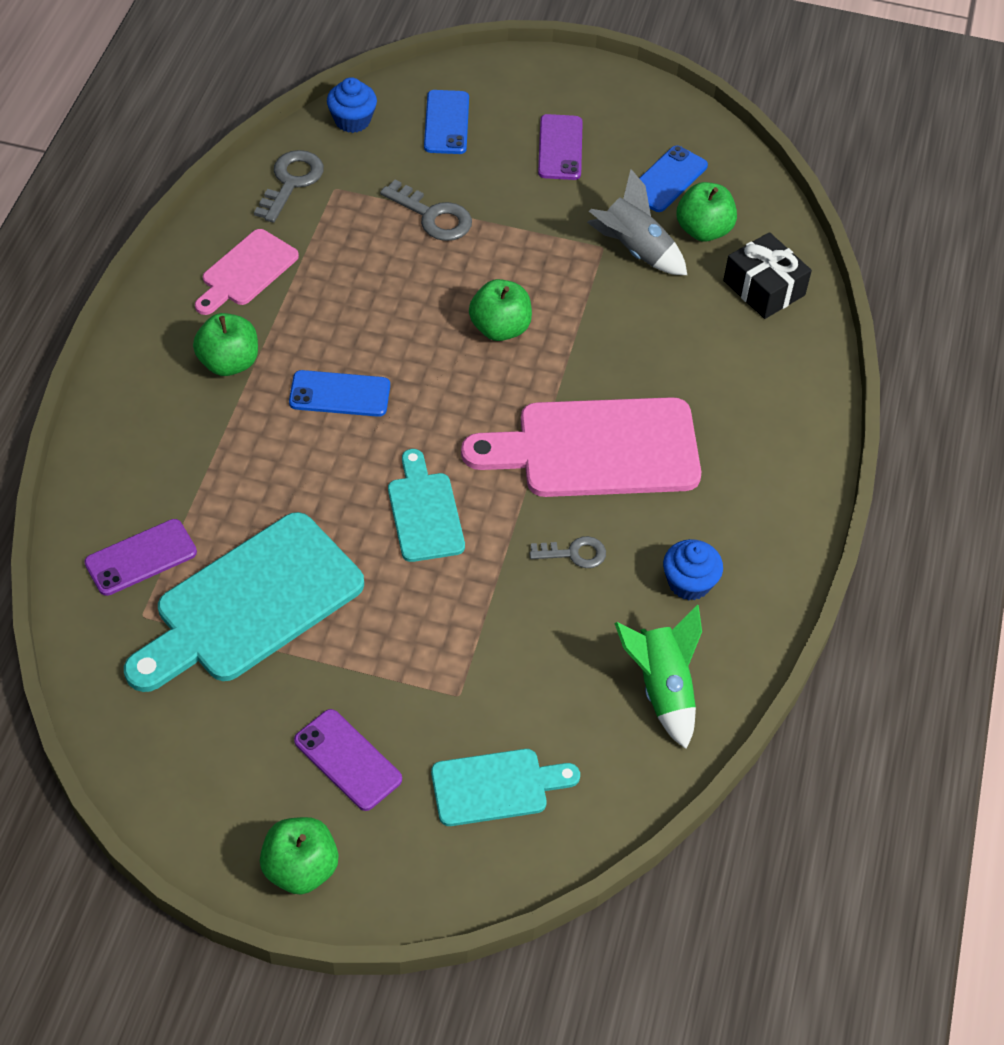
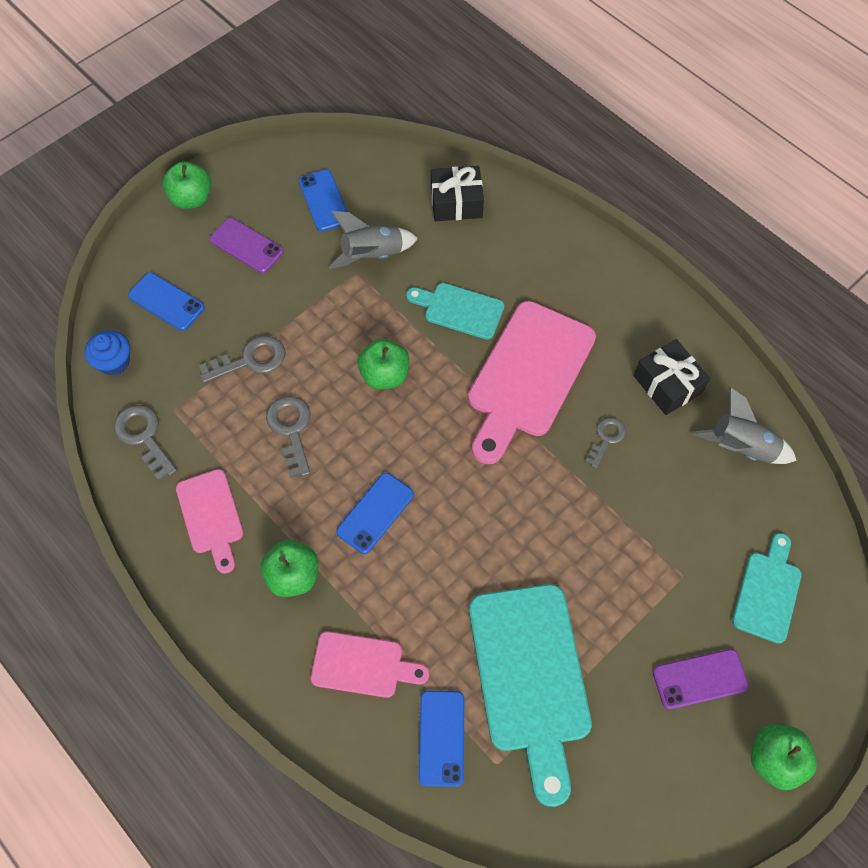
camera: 55 degrees left, 10 degrees up
(141, 558) = (441, 738): purple phone -> blue phone
(174, 460) = (363, 665): none -> pink cutting board
(381, 285) = (291, 430): none -> grey key
(424, 512) = (516, 513): turquoise cutting board -> turquoise cutting board (459, 310)
(662, 688) = (741, 447): green rocket -> grey rocket
(689, 582) = (667, 384): blue cupcake -> black gift
(703, 230) = (383, 206): green apple -> green apple (192, 199)

